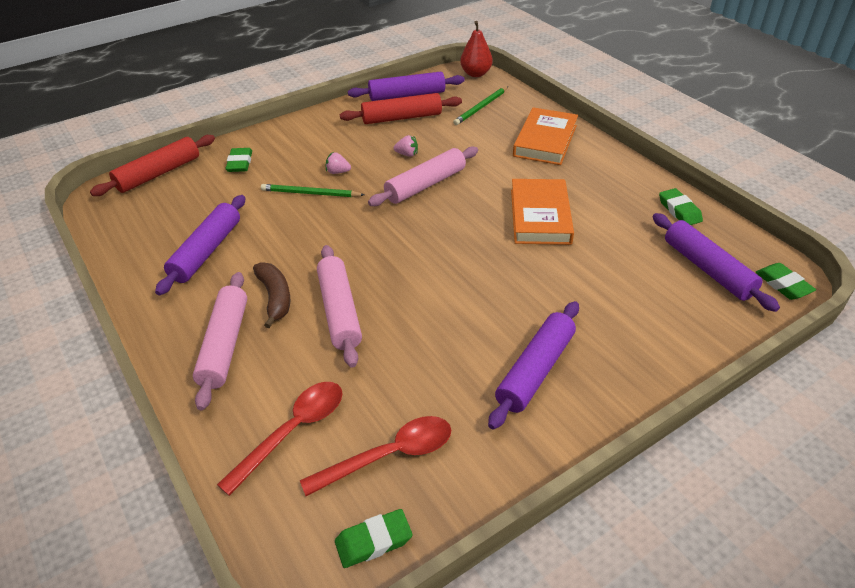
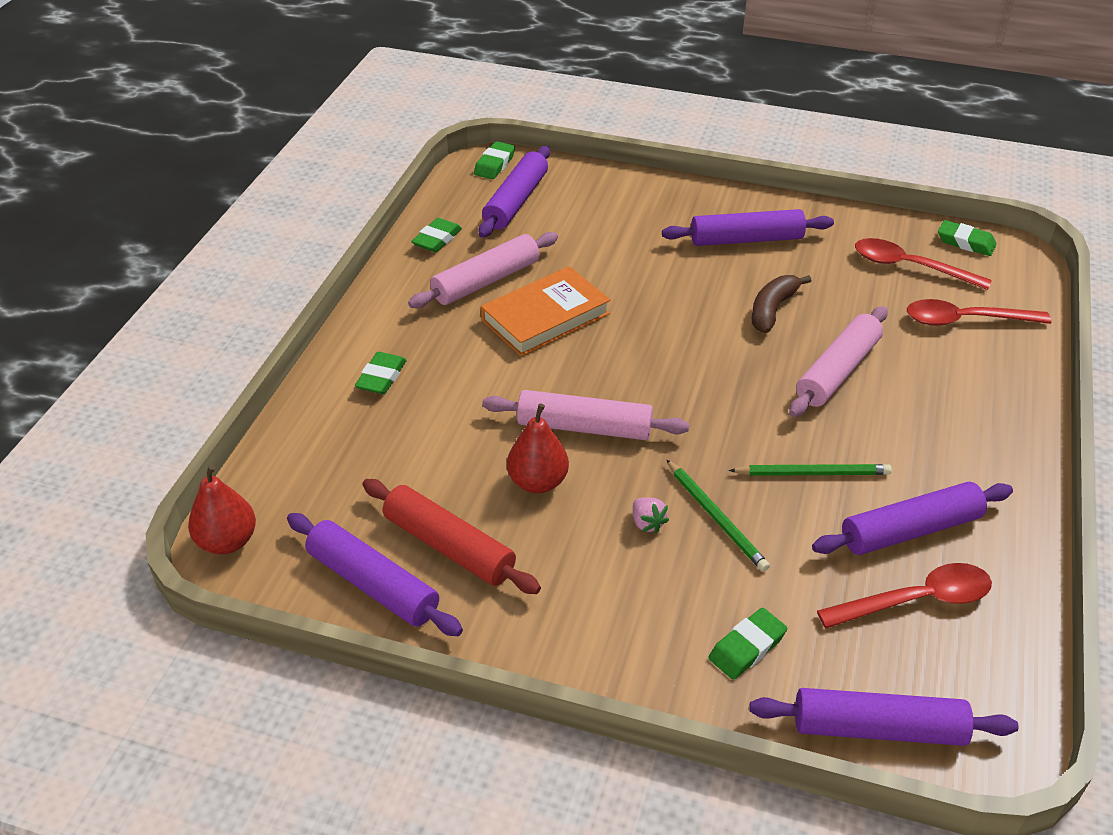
camera: 130 degrees left, 0 degrees up
(158, 173) = (878, 728): red rolling pin -> purple rolling pin
(177, 224) = (917, 600): none -> red spoon
(224, 345) = (970, 415): pink rolling pin -> pink rolling pin (486, 281)
(275, 297) = (883, 424): brown banana -> brown banana (772, 309)
(407, 154) = (538, 482): pink strawberry -> red pear
(481, 107) = (342, 477): green pencil -> green pencil (813, 473)
(545, 141) = (381, 377): orange book -> green eraser

